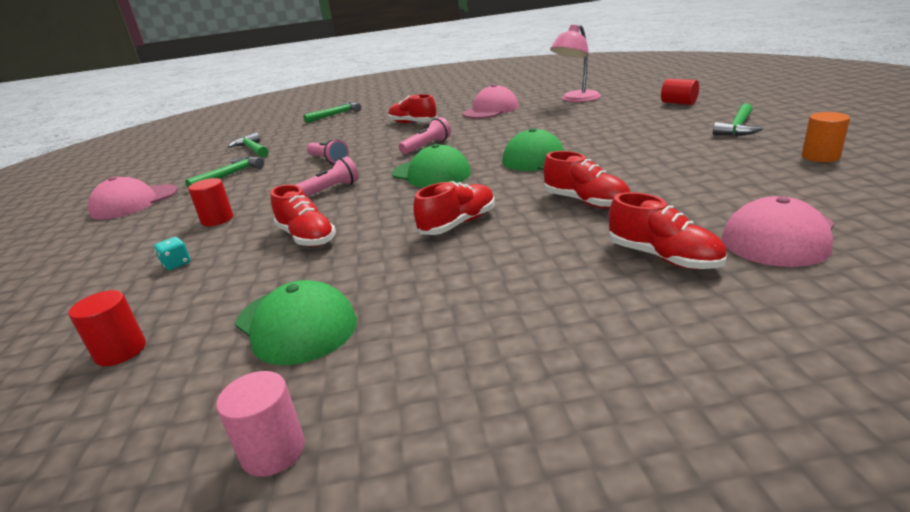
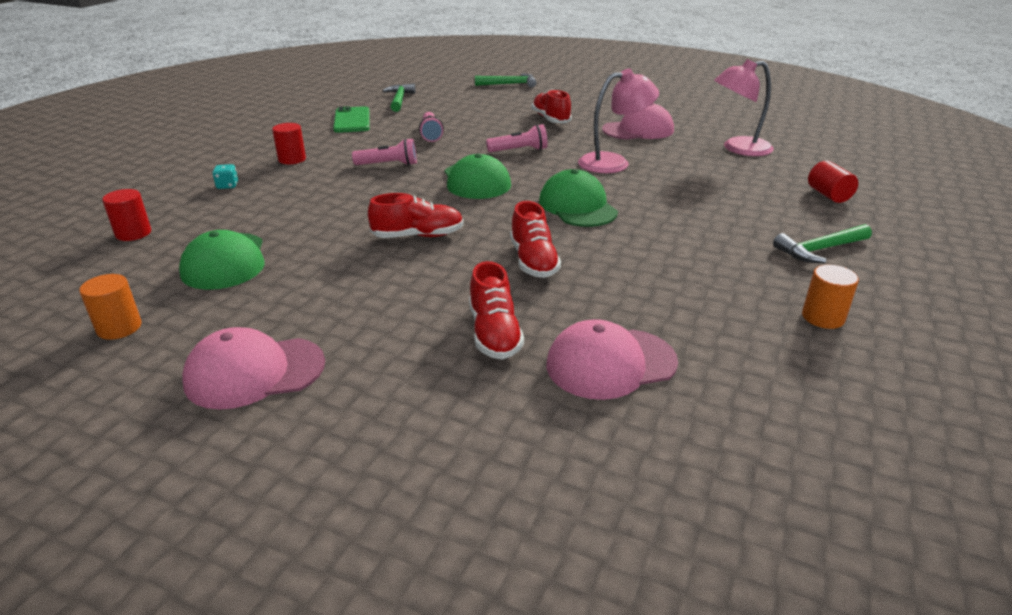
camera: 30 degrees right, 5 degrees up
(134, 202) = (269, 121): pink cap -> pink cap (254, 372)
(230, 175) = (352, 120): green hammer -> green phone
(273, 451) = (119, 328): pink cylinder -> orange cylinder
(306, 237) = (317, 200): red shoe -> none
(513, 130) = (614, 162): none -> pink lamp

